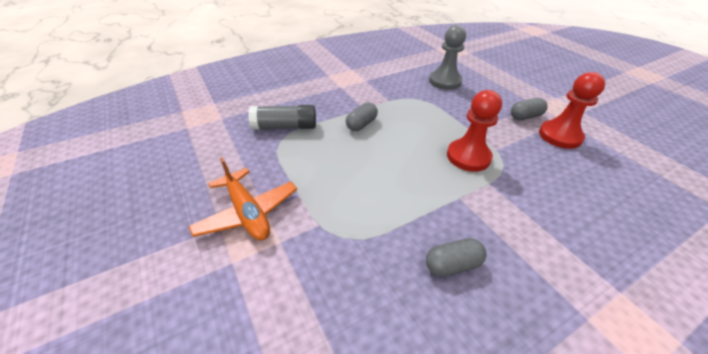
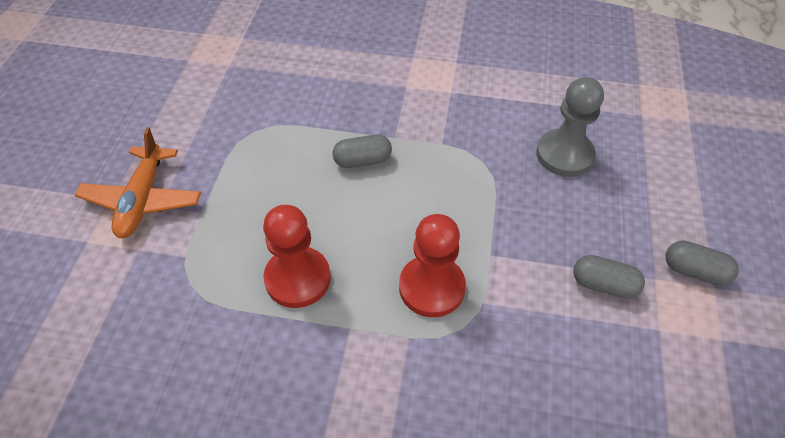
camera: 40 degrees right, 10 degrees up
(285, 126) = (277, 114): grey glue stick -> none
(452, 264) = (248, 387): grey capsule -> grey capsule (694, 271)
(560, 136) = (610, 346): red pawn -> red pawn (297, 278)

